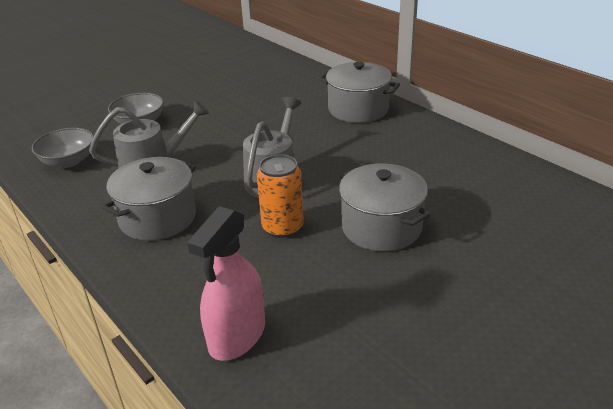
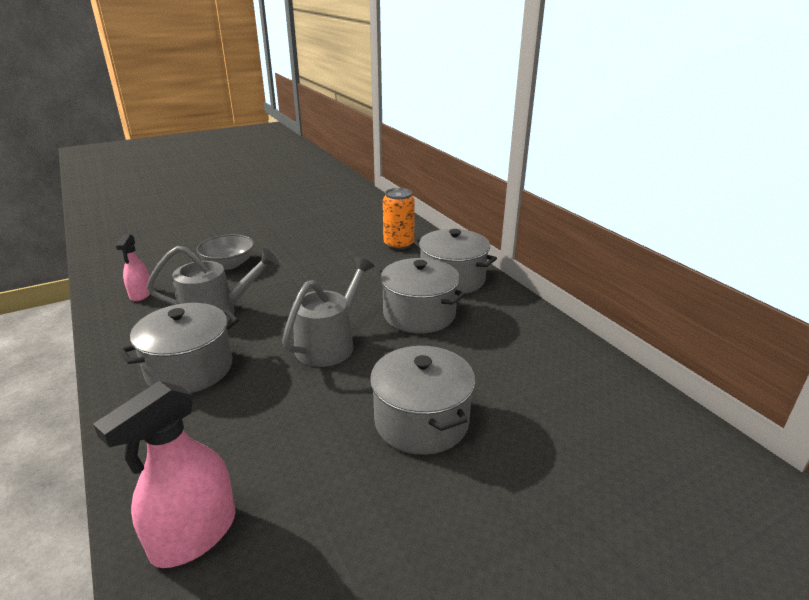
camera: 10 degrees right, 5 degrees down
(68, 161) = (141, 294): grey bowl -> pink spray bottle
(282, 227) = (312, 402): orange can -> orange can (398, 244)
(341, 143) = (419, 314): none -> grey pot

